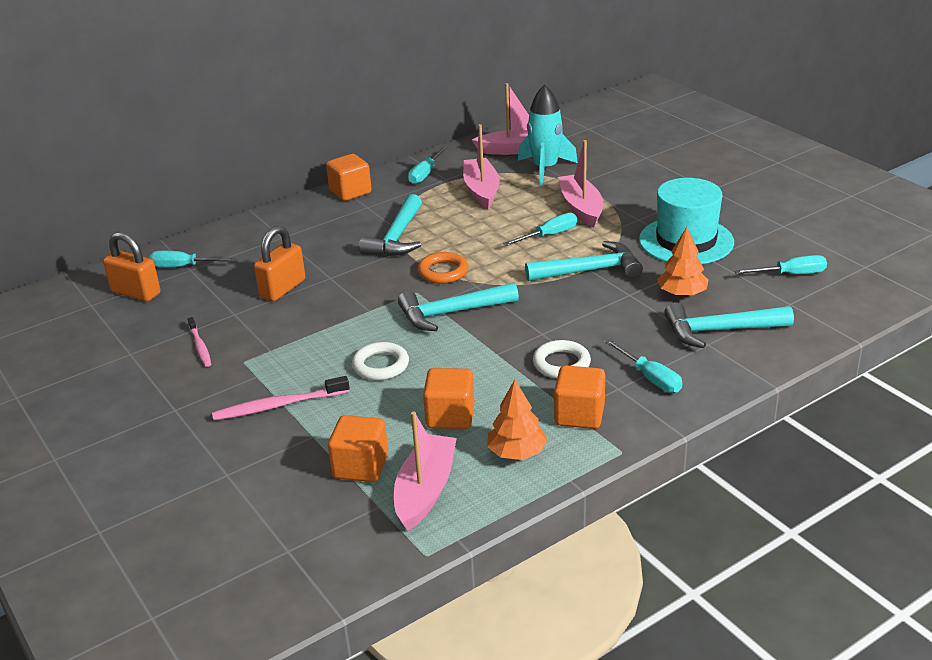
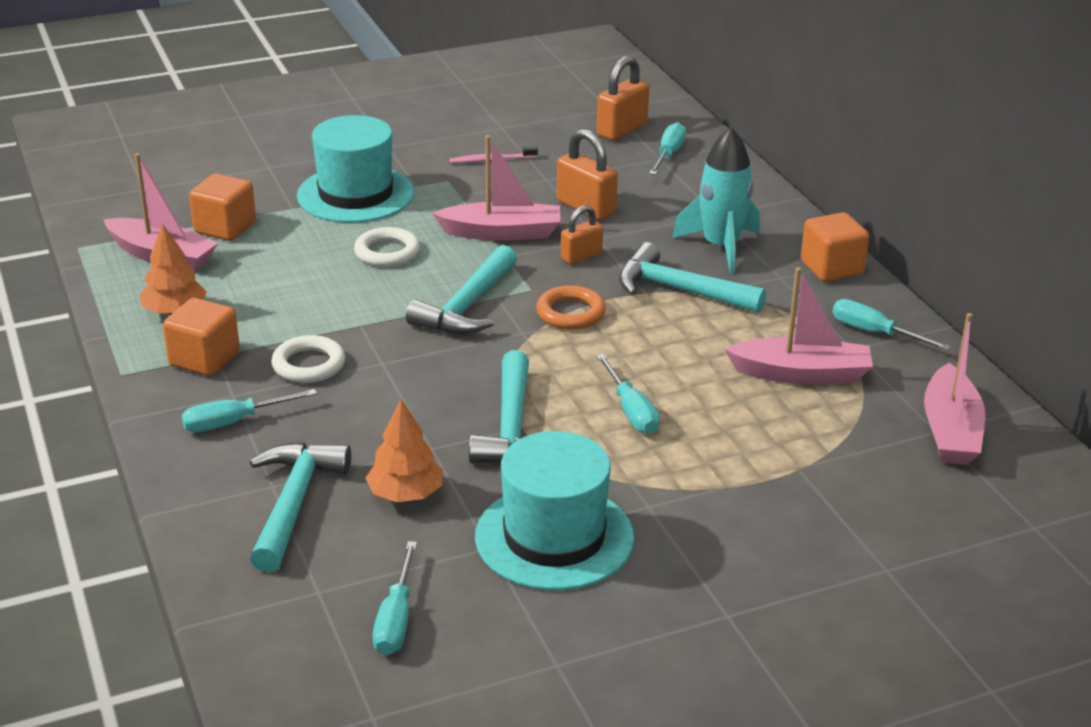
camera: 100 degrees right, 0 degrees up
(278, 405) = (355, 194): pink toothbrush -> turquoise hat
(361, 279) = (581, 256): none -> orange padlock
(450, 416) = (265, 282): orange cube -> none
(451, 313) = (467, 307): turquoise hammer -> turquoise hammer turned 150 degrees counterclockwise
(545, 169) = (865, 446): turquoise rocket -> turquoise rocket (721, 247)
(581, 208) = (708, 456): pink boat -> pink boat (502, 233)

